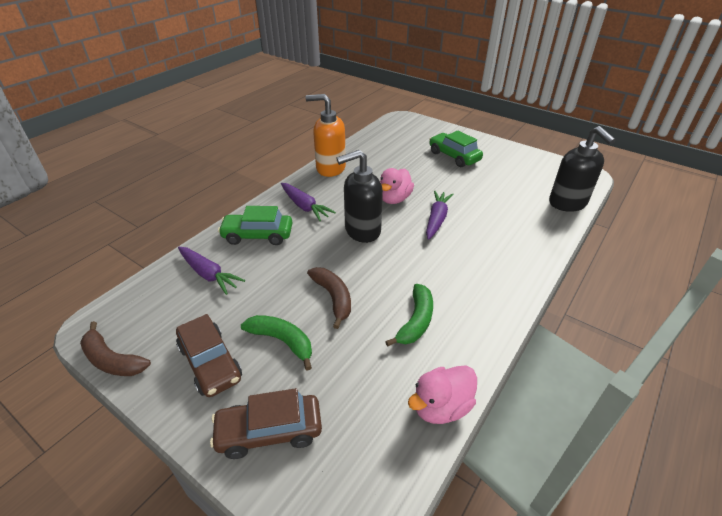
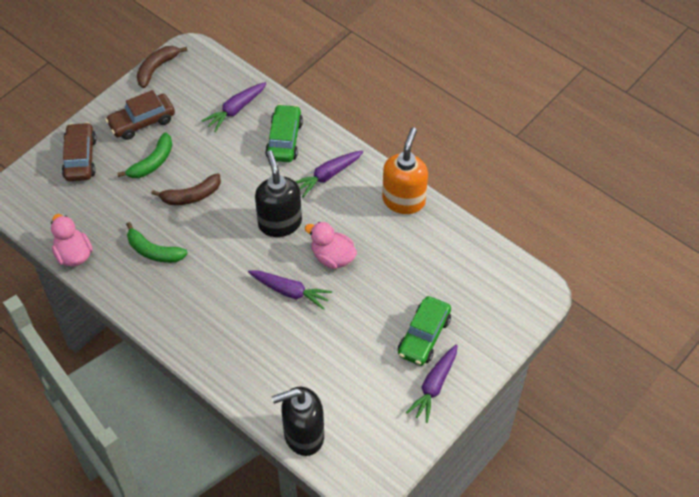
camera: 95 degrees right, 15 degrees up
(454, 156) = (424, 336): green car -> green car turned 150 degrees clockwise
(492, 151) = (434, 386): none -> purple carrot

